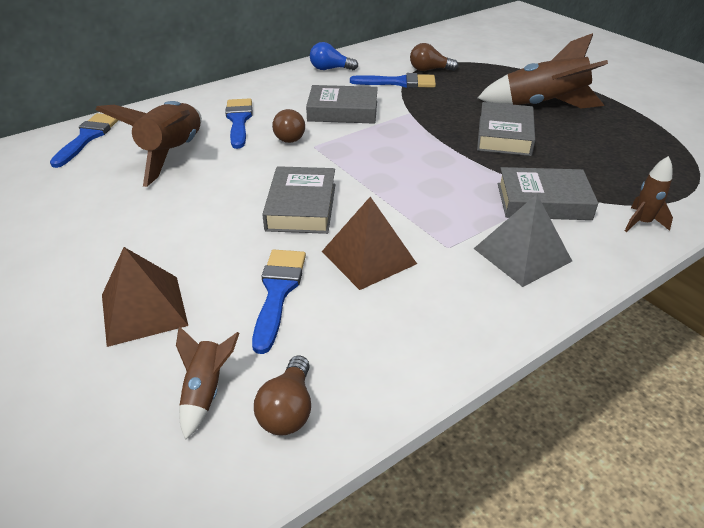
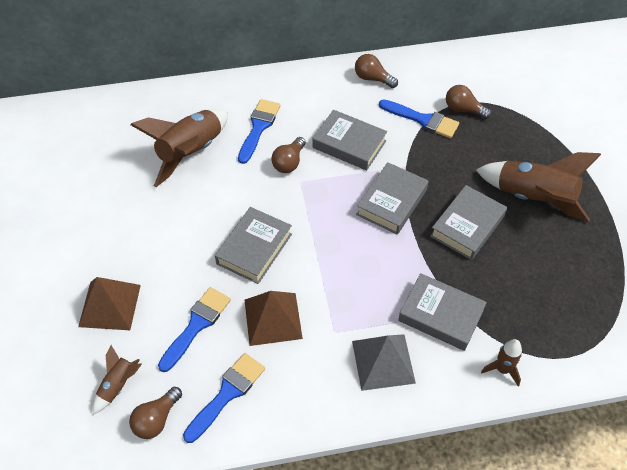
camera: 25 degrees right, 15 degrees up
(87, 137) = (138, 109): blue brush -> blue brush (227, 393)
(330, 69) = (373, 78): blue light bulb -> brown light bulb
(419, 138) = (391, 202): none -> grey book

